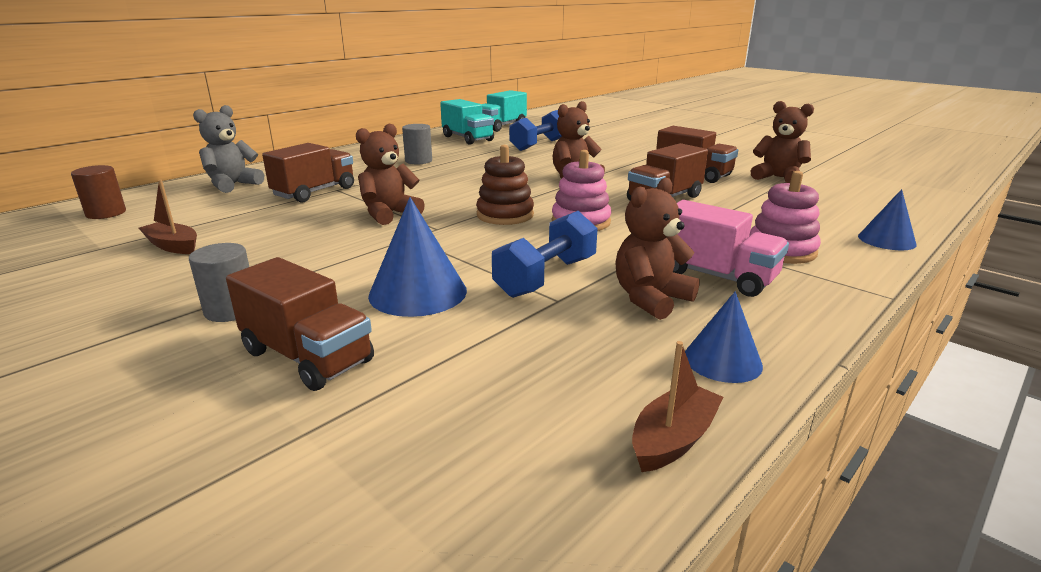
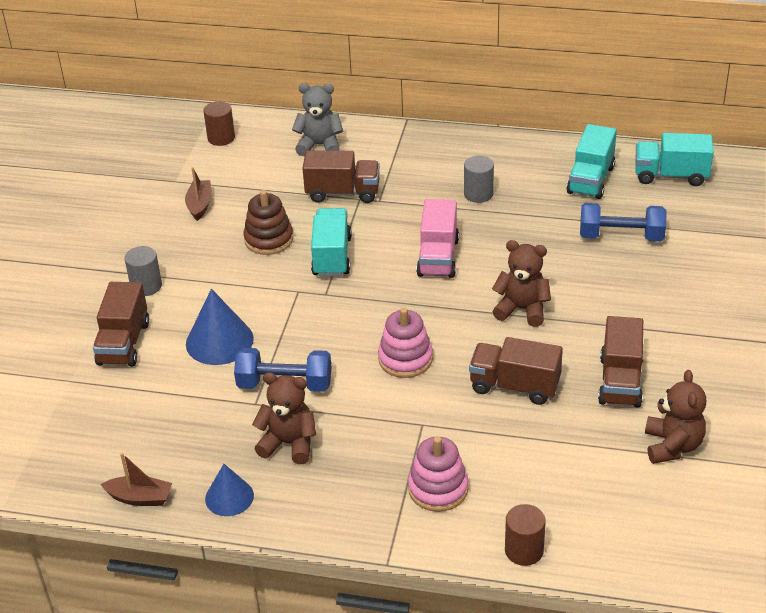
camera: 60 degrees right, 15 degrees up
(389, 214) = (332, 256): brown teddy bear -> turquoise truck
(505, 215) = (384, 313): brown stacking toy -> brown stacking toy (269, 239)
(716, 276) = (353, 465): pink truck -> pink truck (438, 257)
(886, 240) = (524, 550): blue cone -> brown cylinder

